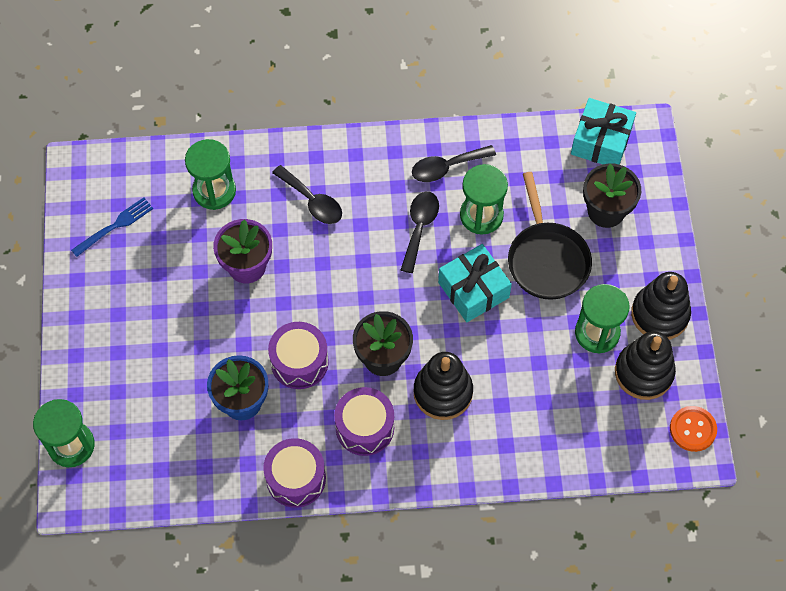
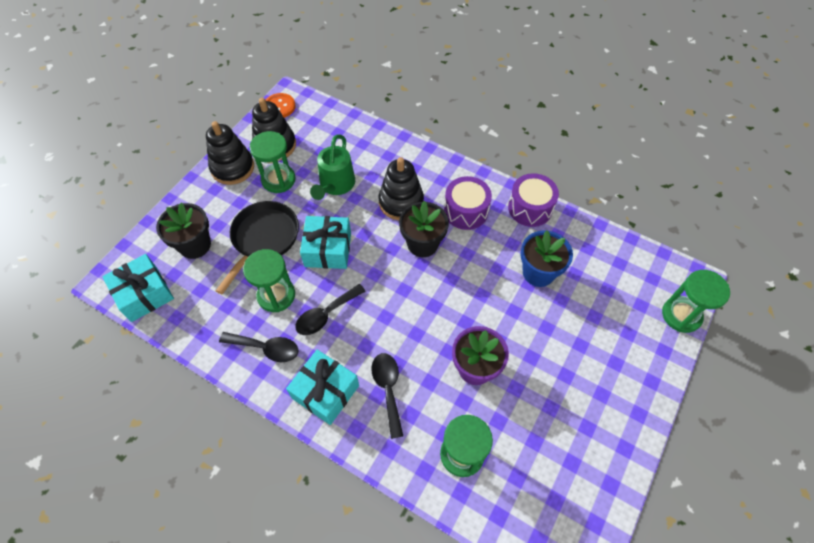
camera: 145 degrees left, 5 degrees down
(115, 226) = (568, 479): blue fork -> none
(299, 362) = (481, 274): purple drum -> none
(364, 167) = (325, 391): none -> turquoise gift
(530, 366) = (335, 186): none -> green watering can

